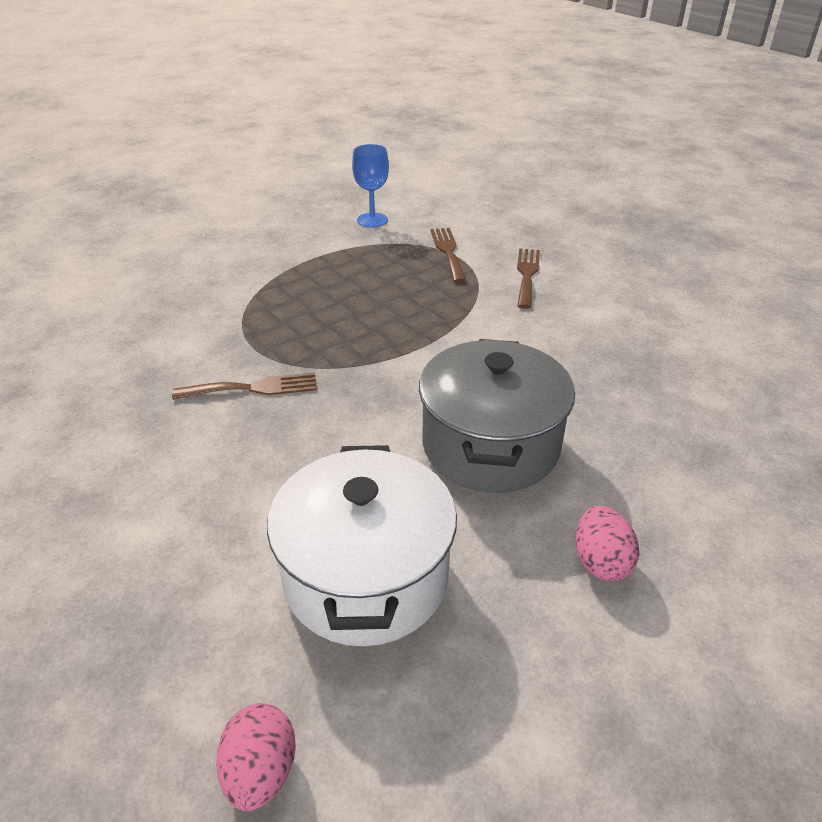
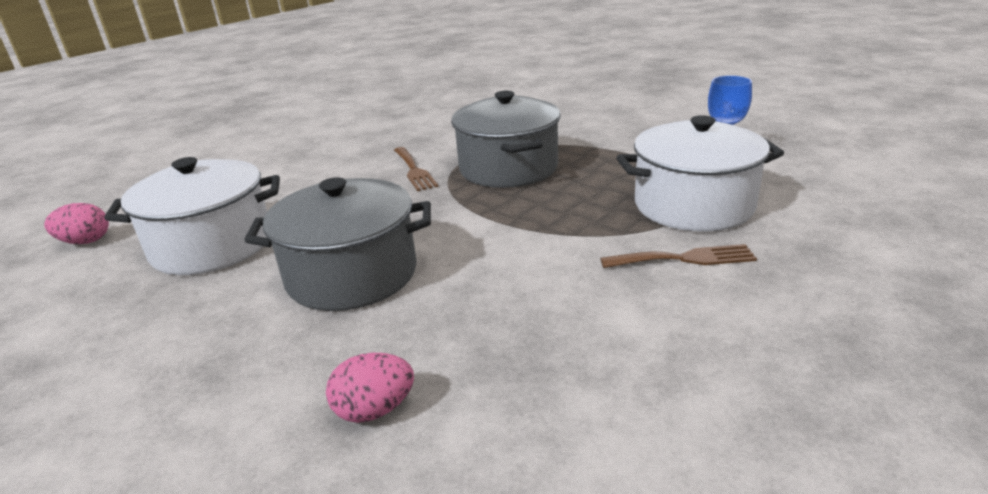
camera: 80 degrees right, 10 degrees down
(303, 323) = (508, 168): none -> grey pot
(448, 252) = (693, 205): brown fork -> white pot
(600, 562) = (193, 349): pink egg -> pink egg (375, 410)

